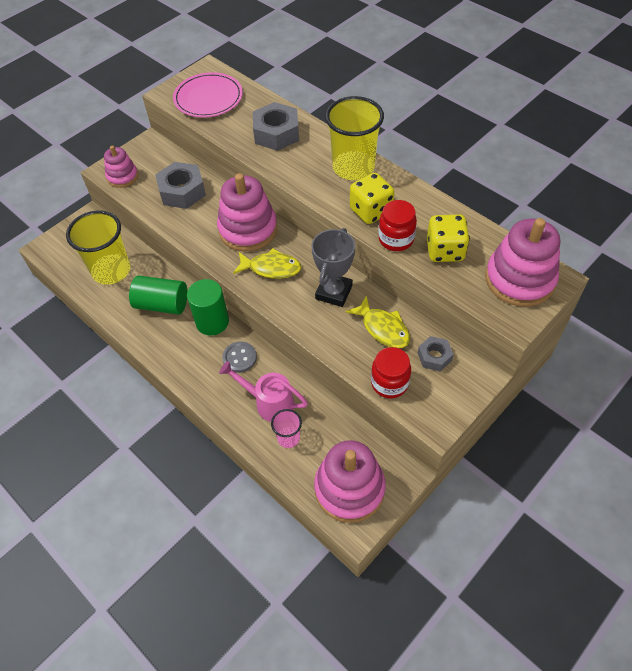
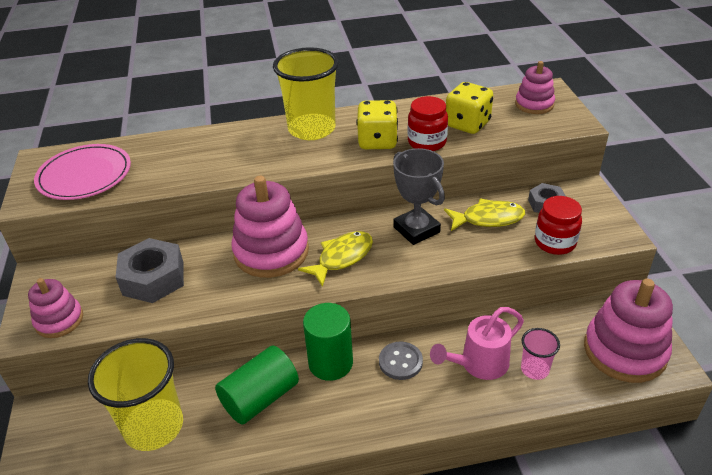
camera: 55 degrees left, 15 degrees down
(276, 133) = (204, 153): grey nut -> none
(519, 279) = (534, 104): pink stacking toy -> pink stacking toy, size x0.57

